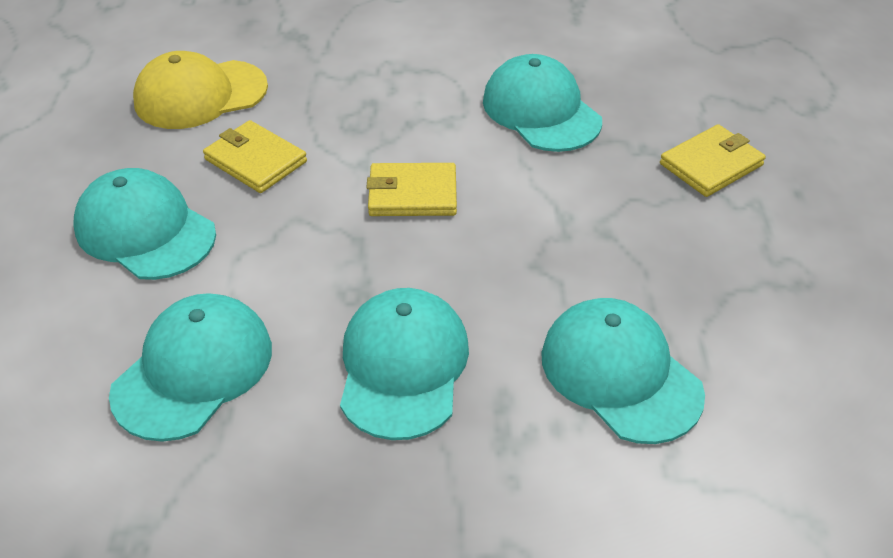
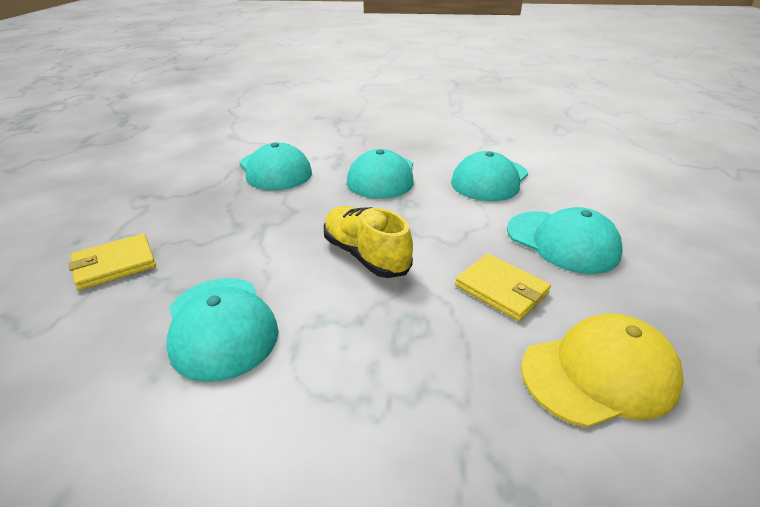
camera: 175 degrees left, 10 degrees down
(412, 194) = (365, 255): yellow wallet -> yellow shoe

